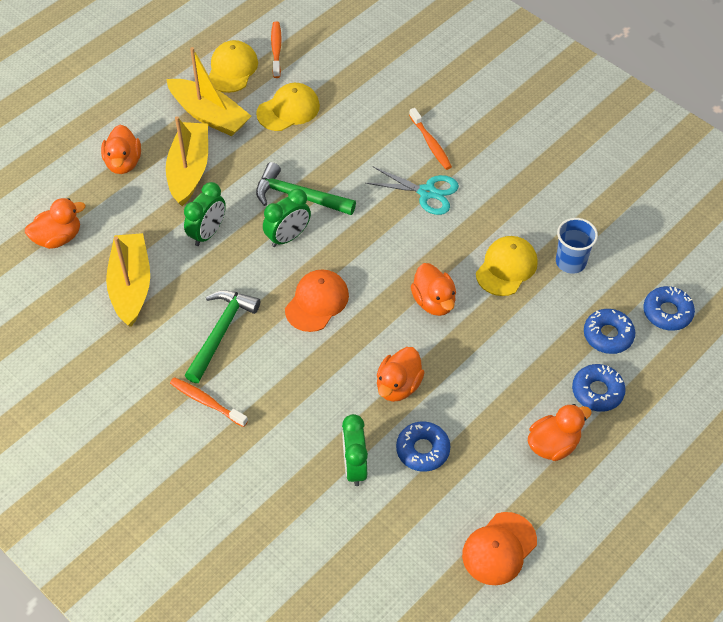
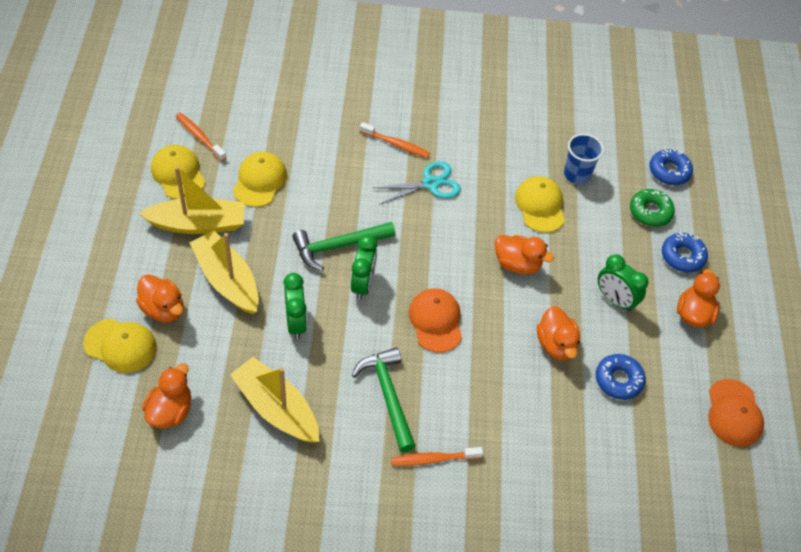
camera: 45 degrees left, 0 degrees up
(70, 170) = (120, 345): none -> yellow cap
(354, 467) = (587, 427): green clock -> green clock (615, 300)
(608, 335) = (650, 212): blue donut -> green donut

